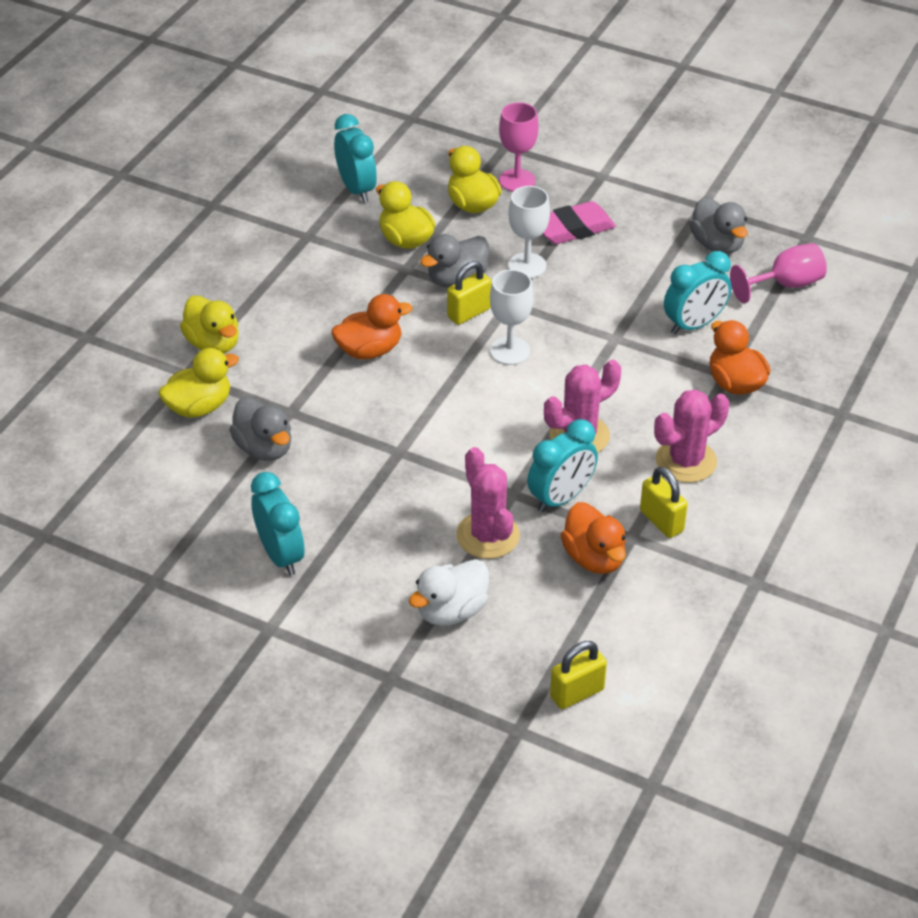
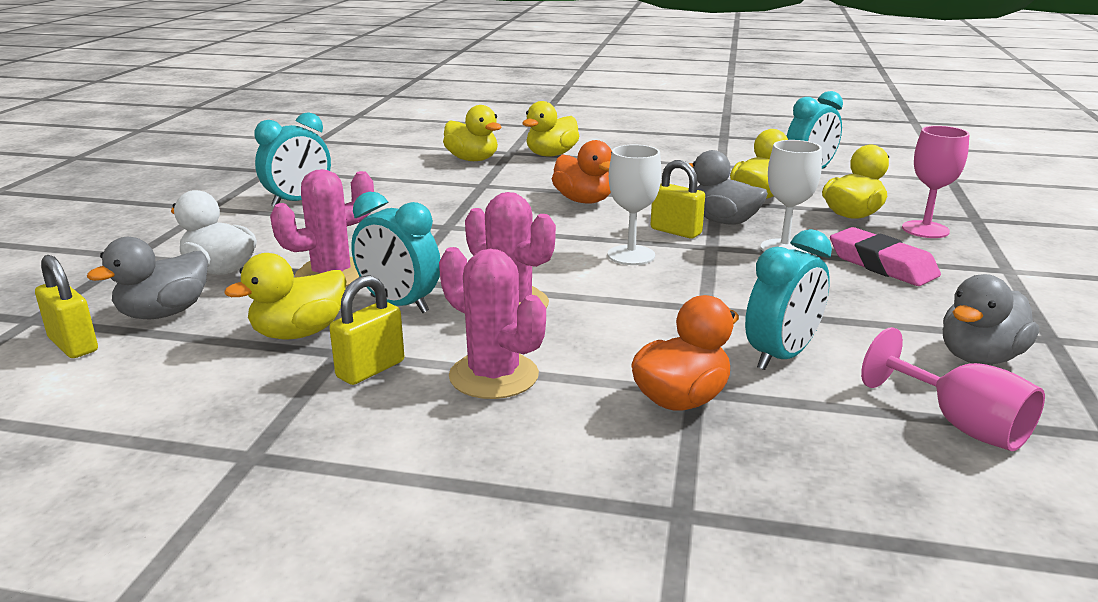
camera: 75 degrees right, 20 degrees down
(264, 448) = (431, 182): grey duck -> grey duck (164, 313)
(594, 558) = (299, 333): orange duck -> yellow duck
(694, 325) = (781, 356): turquoise clock -> turquoise clock turned 90 degrees counterclockwise

